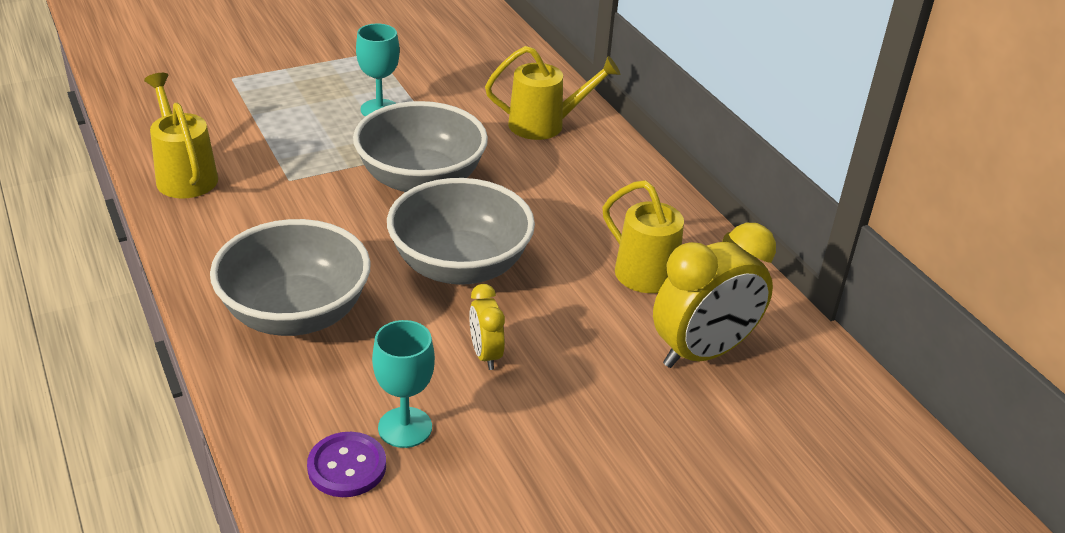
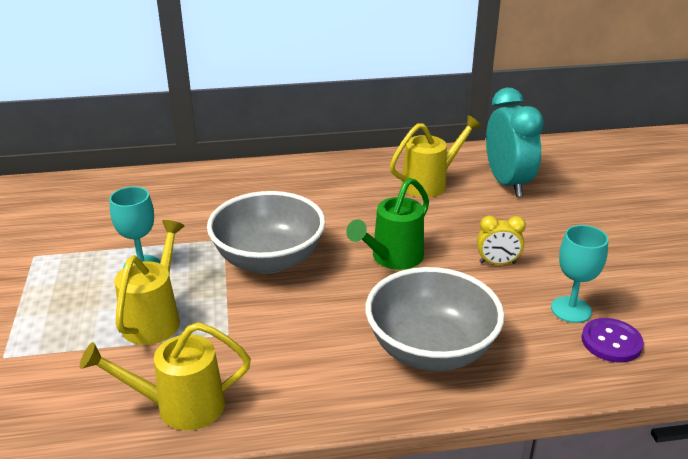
camera: 70 degrees left, 5 degrees down
(460, 266) = (392, 258): grey bowl -> green watering can
(545, 125) = (222, 190): yellow watering can -> yellow watering can (155, 318)
(703, 352) = (507, 183): yellow clock -> turquoise clock

